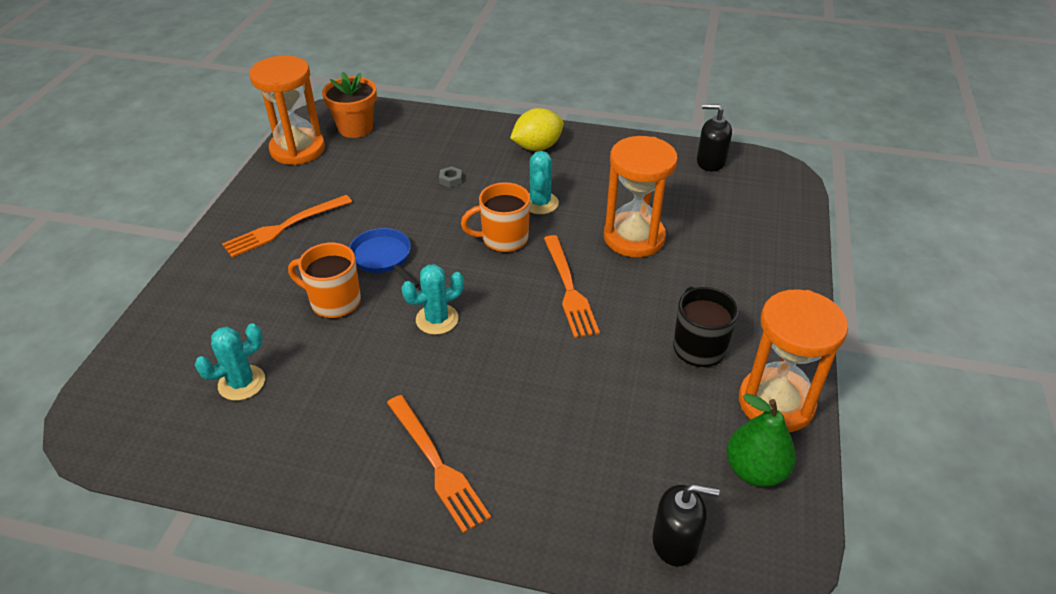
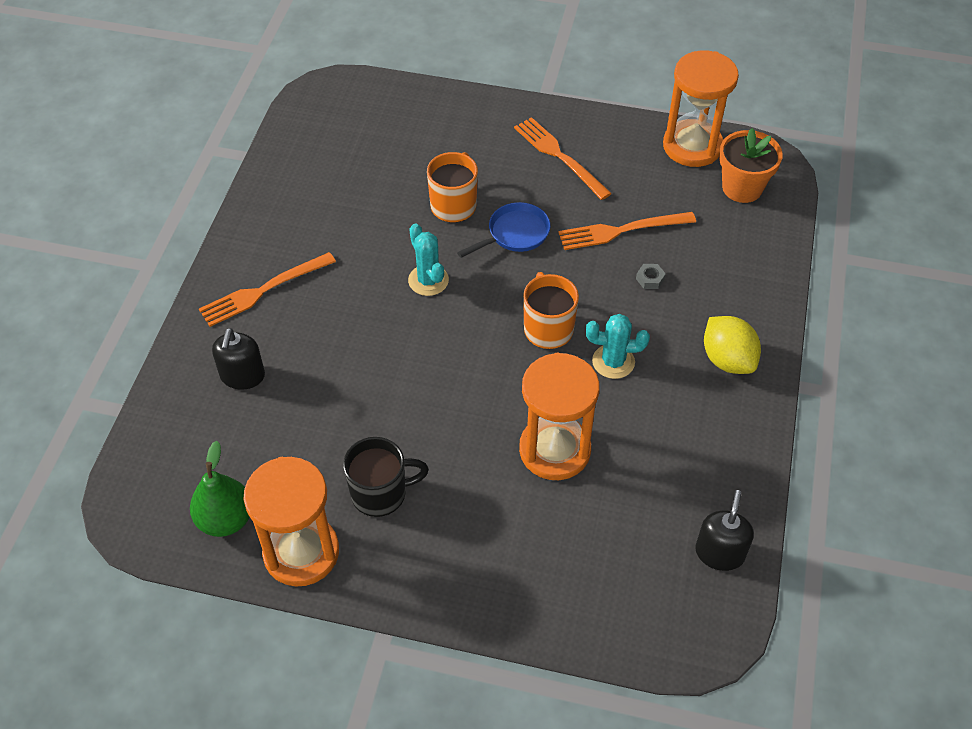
camera: 90 degrees right, 10 degrees up
(241, 383) = (360, 161): turquoise cactus -> none
(569, 290) = (467, 385): orange fork -> orange fork (620, 231)
(675, 542) = (166, 448): black soap dispenser -> black soap dispenser (242, 376)

